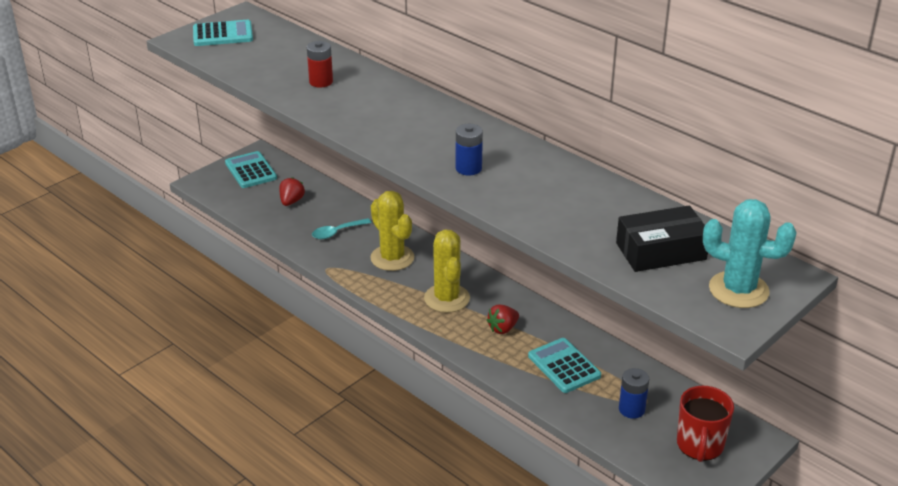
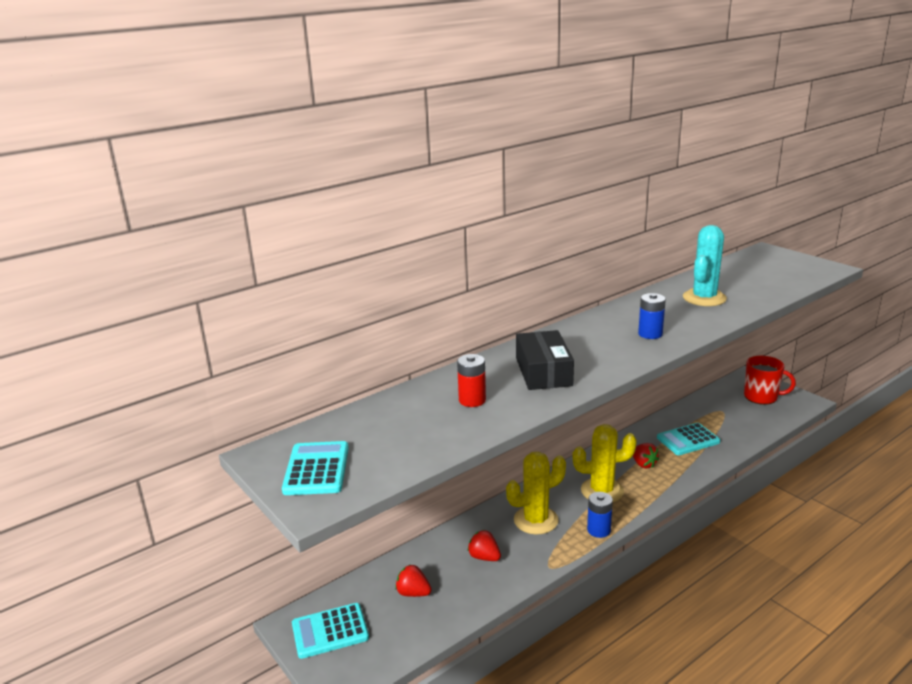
camera: 80 degrees left, 10 degrees down
(337, 232) = (484, 557): turquoise spoon -> red strawberry
(631, 409) = (731, 417): blue battery -> blue battery (599, 530)
(661, 251) = (753, 279): black box -> black box (543, 372)
(738, 290) = (789, 263): turquoise cactus -> turquoise cactus (704, 298)

